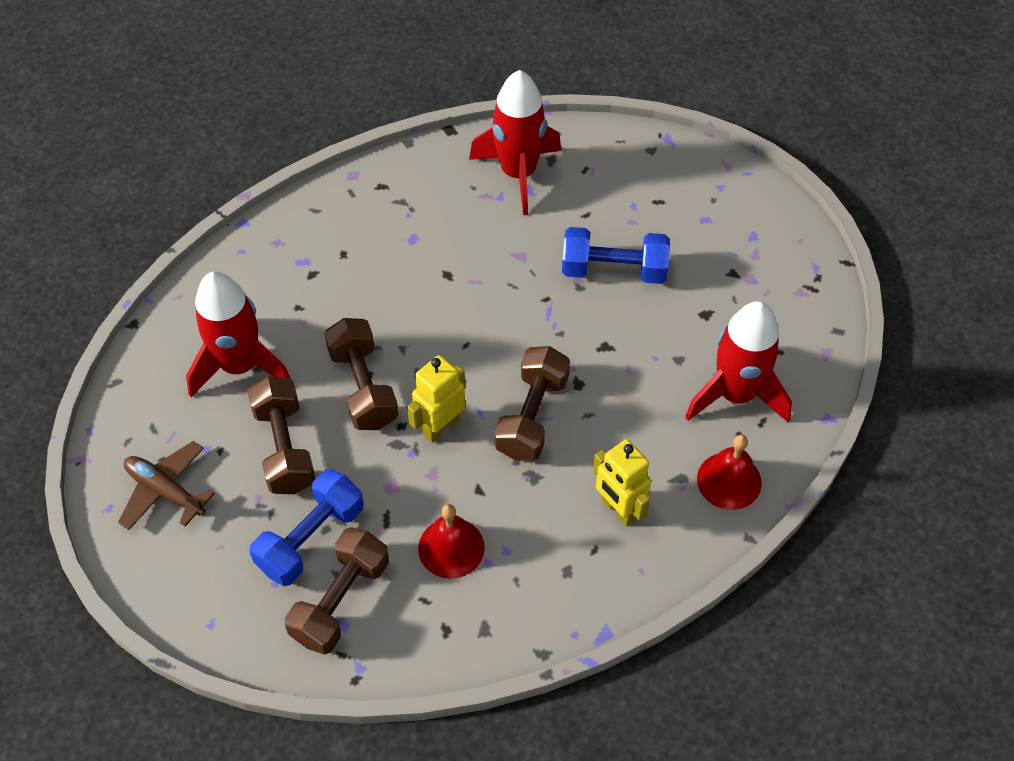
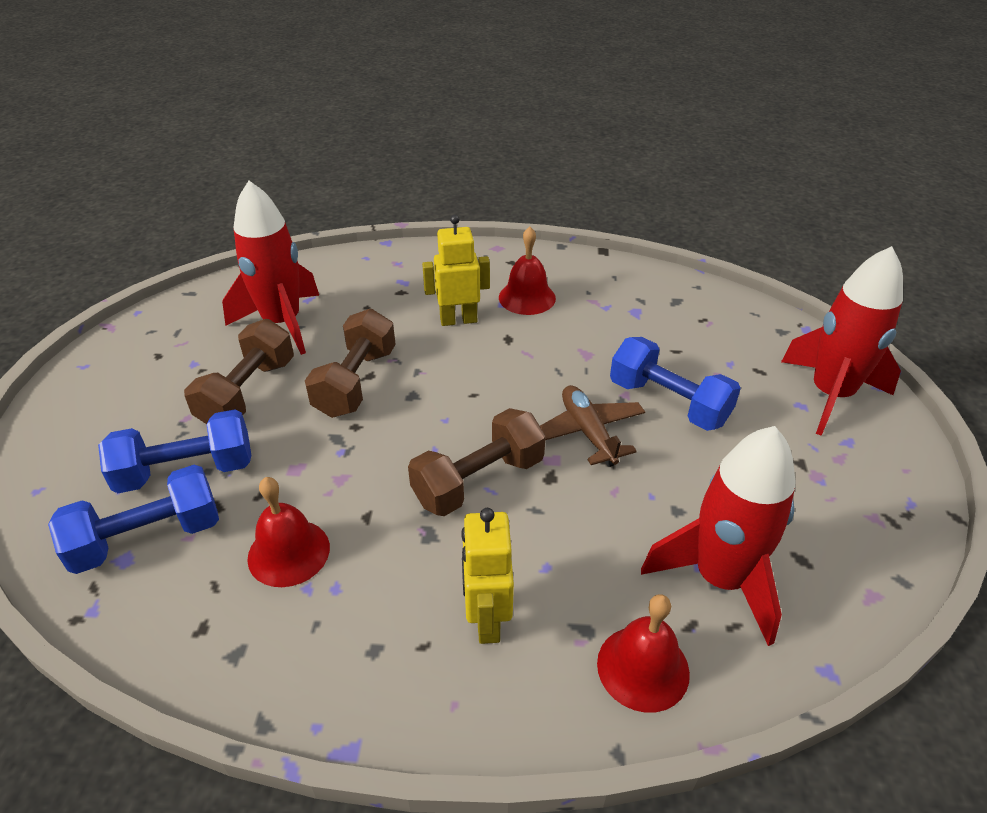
camera: 35 degrees right, 15 degrees down
(165, 491) = (132, 375): brown plane -> brown plane (588, 432)
(340, 601) = (148, 537): brown dumbbell -> blue dumbbell
(427, 221) = (527, 297): none -> red bell
(440, 426) = (387, 444): yellow robot -> yellow robot (458, 320)
(518, 173) = (637, 298): red rocket -> red rocket (830, 395)

